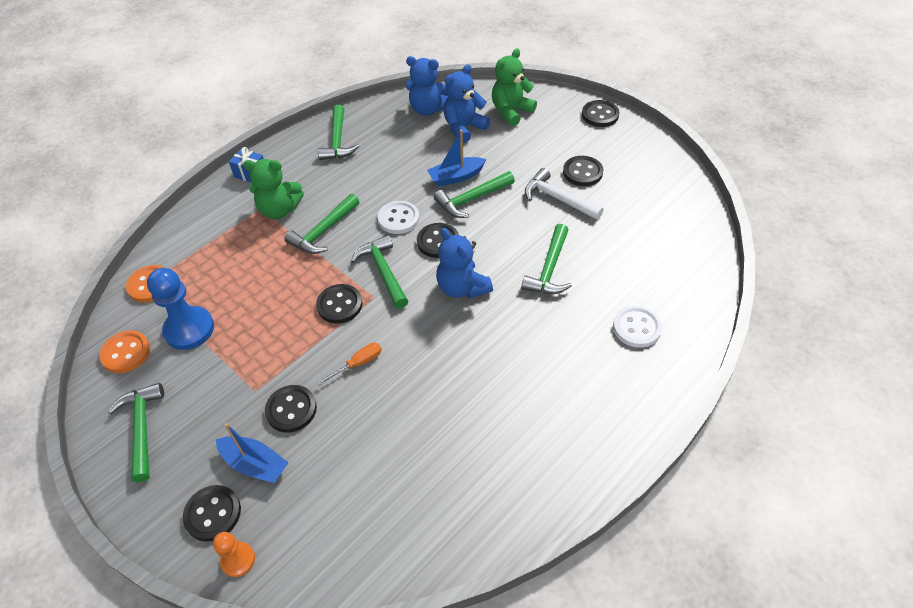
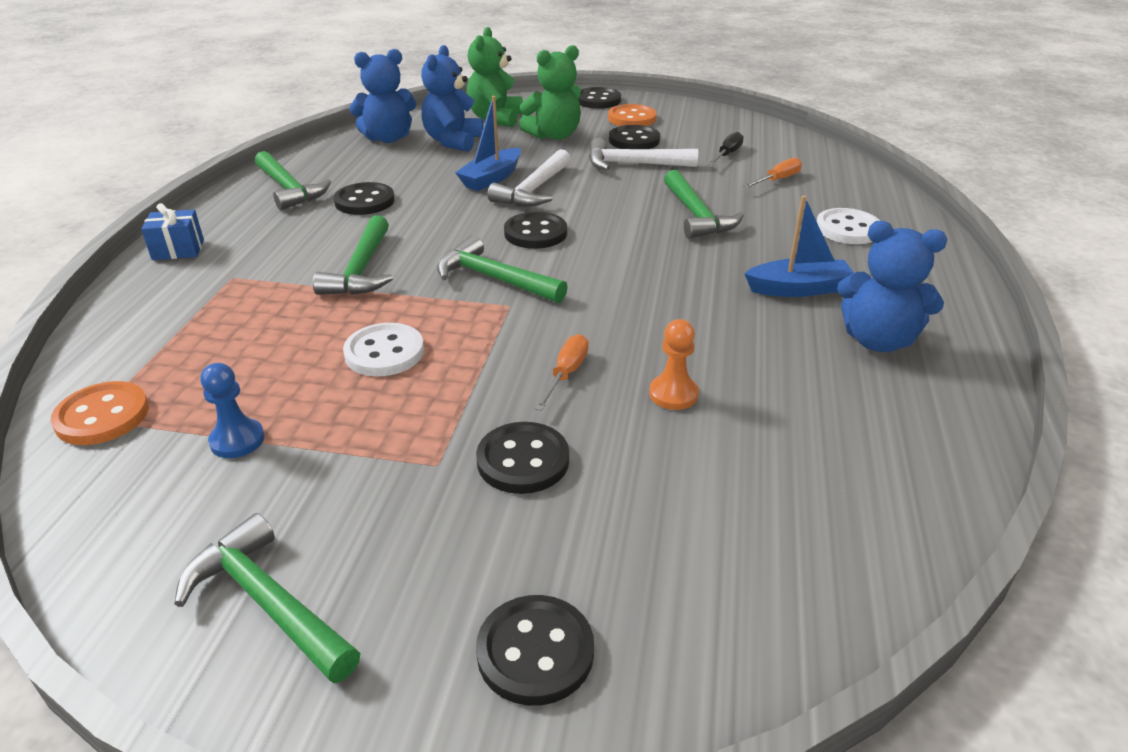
camera: 35 degrees left, 15 degrees down
(126, 353) = (131, 517): orange button -> orange button (631, 118)
(189, 329) = (237, 440): blue pawn -> blue pawn, size x0.55
(238, 560) = (652, 690): orange pawn -> orange pawn (673, 394)
(255, 464) = (537, 550): blue boat -> blue boat (798, 289)
(279, 210) = (266, 270): green teddy bear -> green teddy bear (554, 135)
(339, 305) = (469, 328): black button -> black button (364, 201)
(398, 219) = (458, 229): white button -> white button (384, 352)
(462, 288) = (616, 260): blue teddy bear -> blue teddy bear (877, 340)
(472, 199) = (534, 190): green hammer -> white hammer
(633, 214) = (727, 154): none -> black screwdriver
(641, 257) = (777, 180): none -> orange screwdriver

